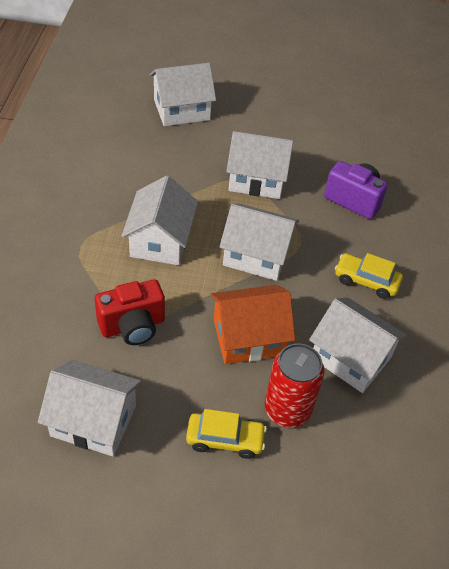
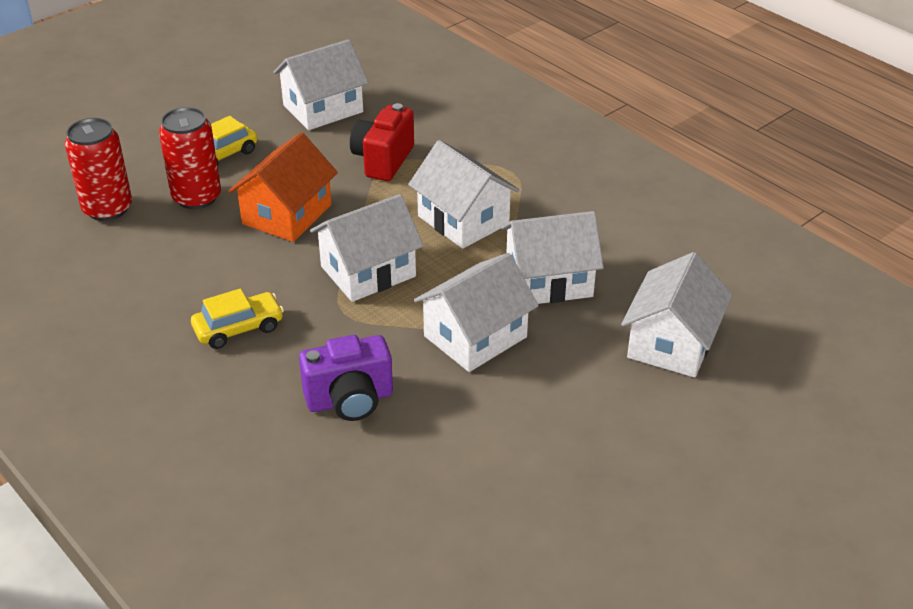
camera: 135 degrees right, 10 degrees down
(351, 357) = (183, 261): white house -> white house (549, 280)
(359, 458) = (107, 209): none -> red can

